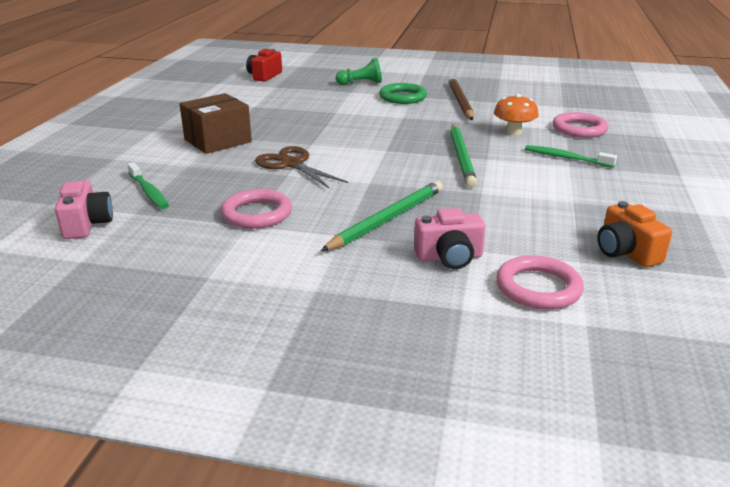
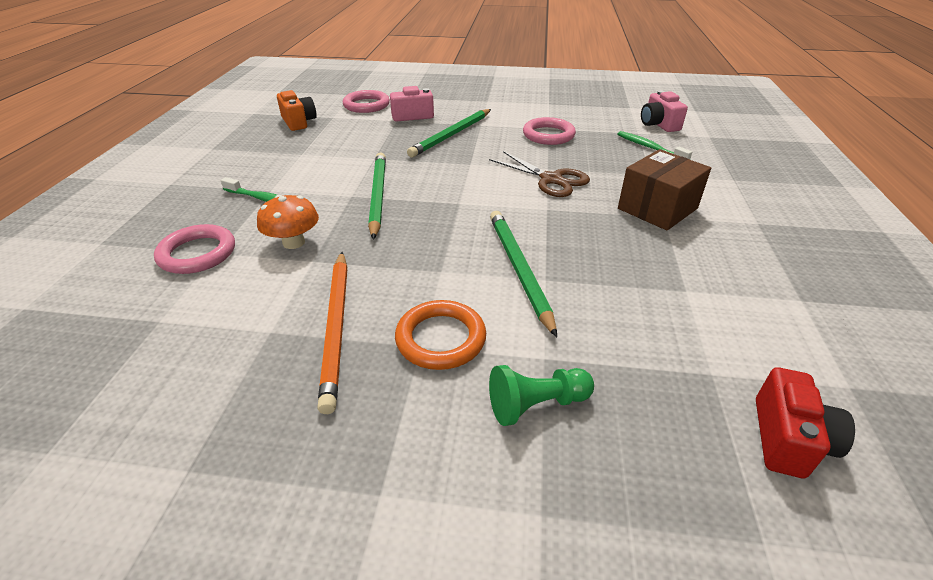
camera: 175 degrees right, 10 degrees up
(351, 116) = (518, 269): none -> green pencil
(403, 97) = (440, 339): green ring -> orange ring
(460, 101) = (337, 327): brown pencil -> orange pencil

